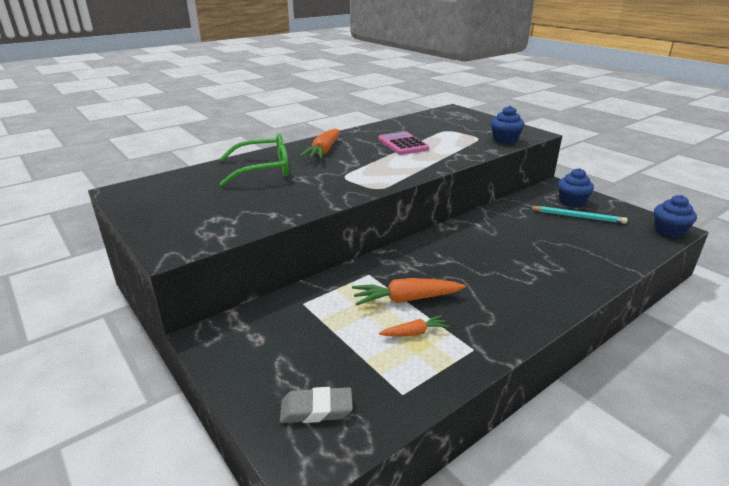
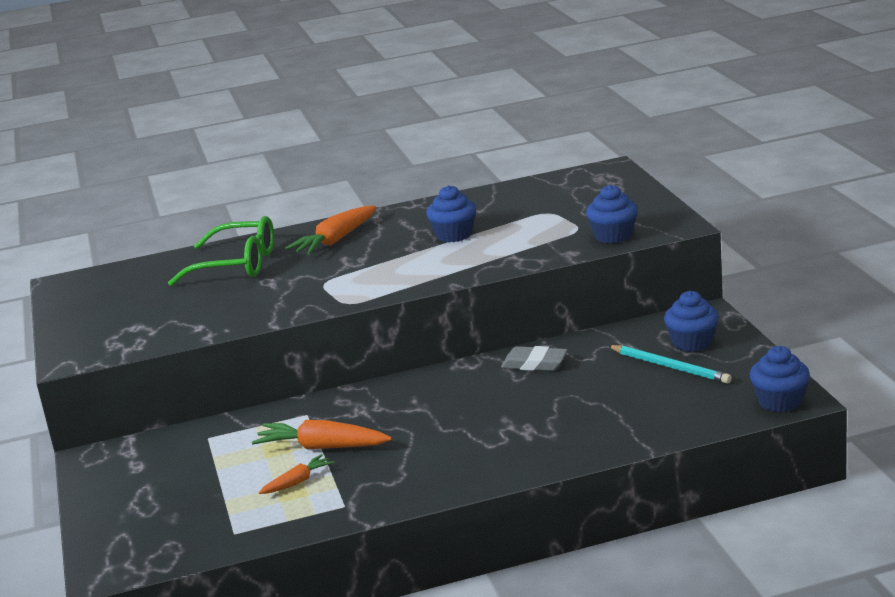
camera: 25 degrees right, 5 degrees down
(316, 409) = (145, 533): grey eraser -> grey eraser (534, 363)
(403, 144) = (454, 235): pink calculator -> blue cupcake
(414, 333) = (297, 482): orange carrot -> orange carrot turned 45 degrees counterclockwise

